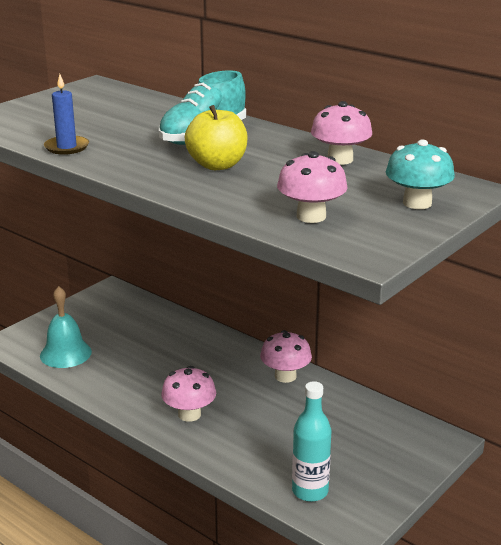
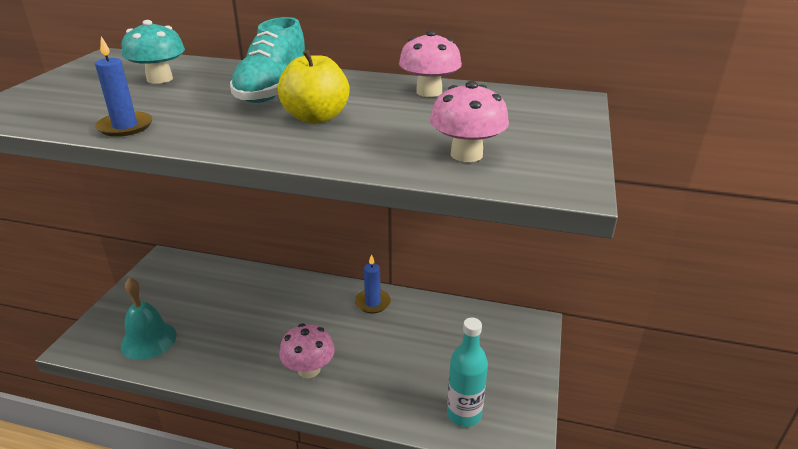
camera: 25 degrees left, 5 degrees up
(285, 376) = (372, 303): pink mushroom -> blue candle
(417, 203) = (544, 121): turquoise mushroom -> turquoise mushroom (160, 79)

